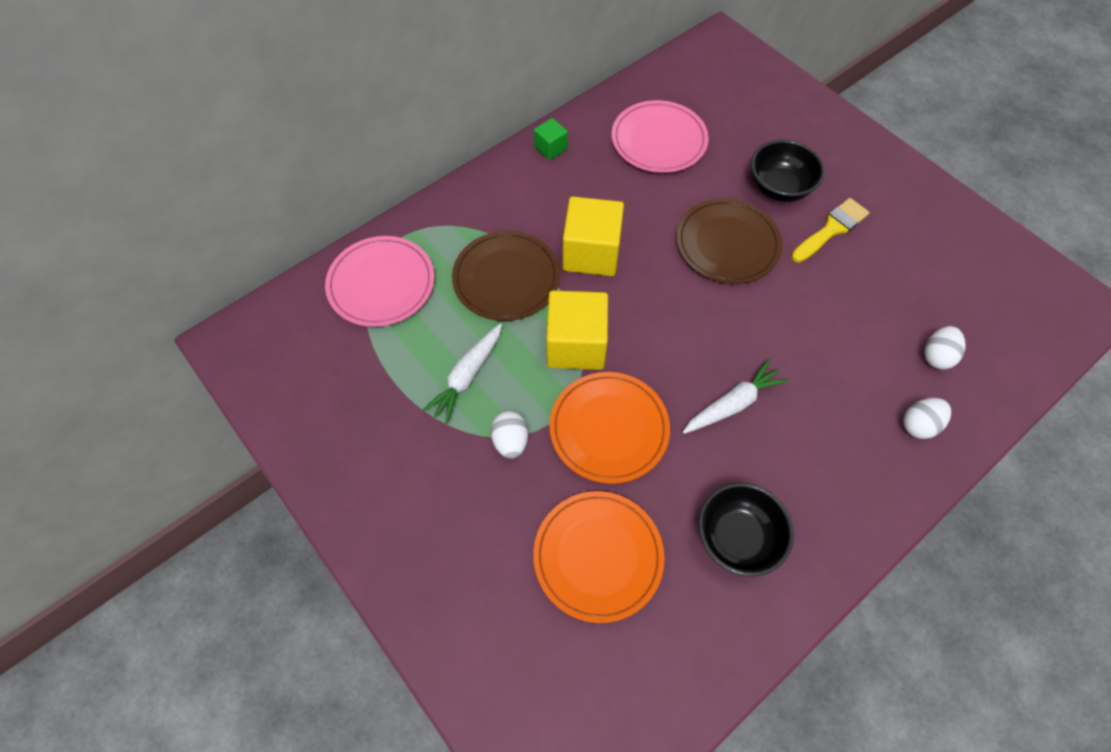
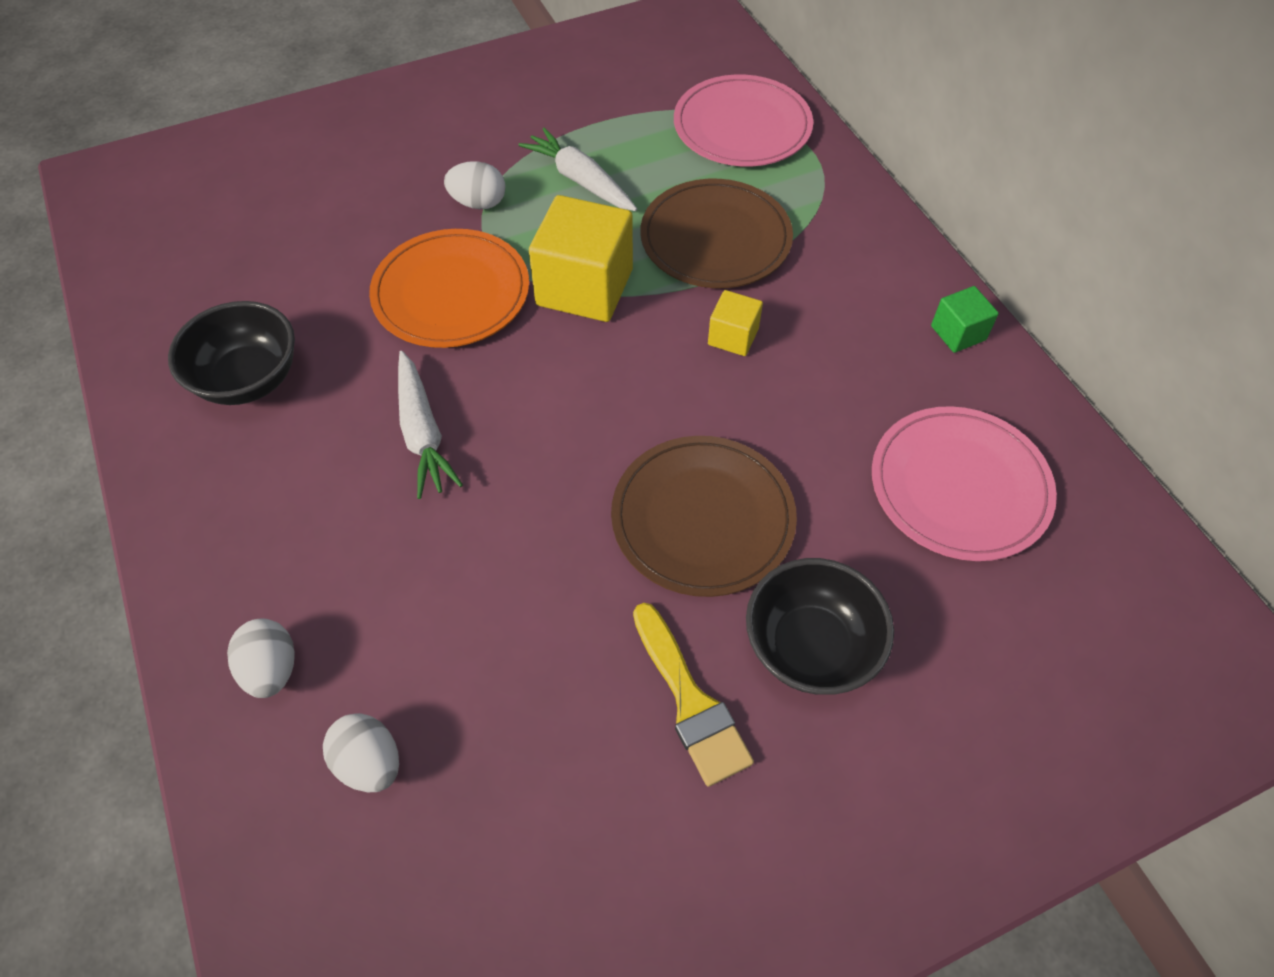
camera: 105 degrees right, 5 degrees down
(591, 253) = (733, 337): yellow cube -> yellow cube, size x0.50
(598, 556) = (305, 248): orange plate -> none

